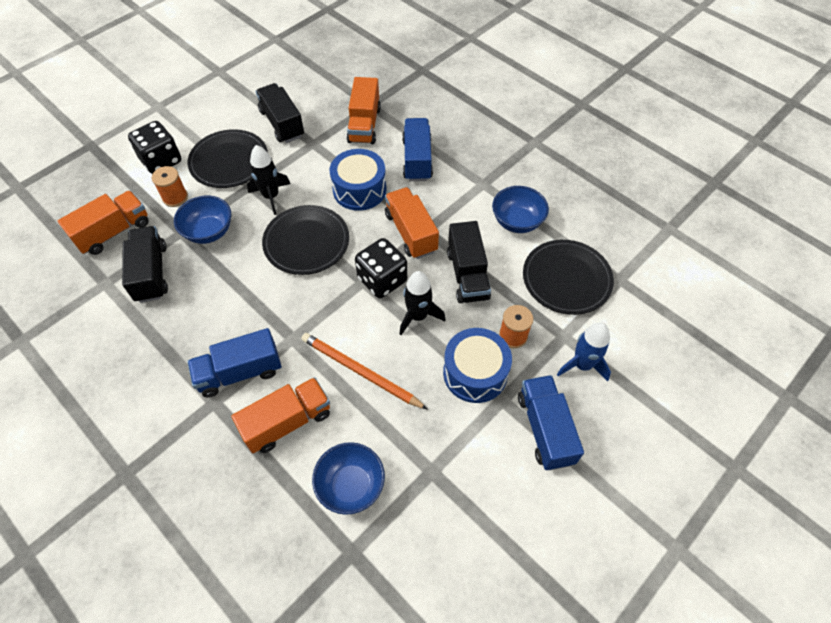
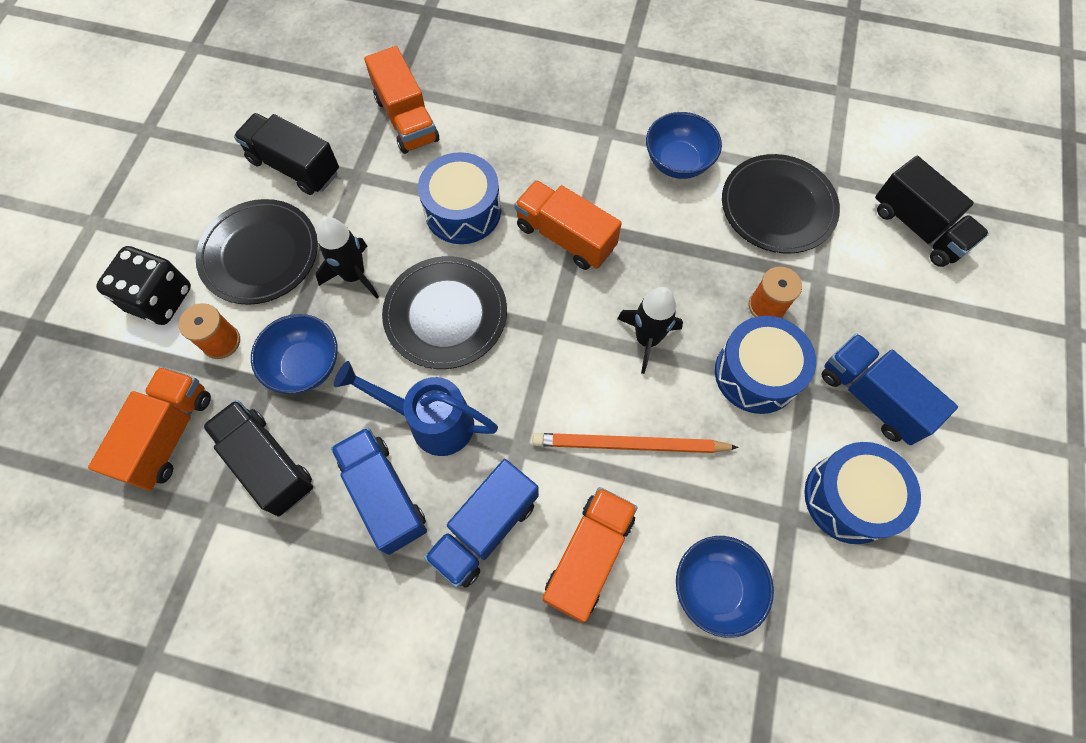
camera: 30 degrees left, 10 degrees up
(254, 296) = (430, 421): none -> blue watering can
(382, 280) = (574, 315): black dice -> none
(417, 160) = (506, 137): blue truck -> blue truck (384, 495)
(467, 275) = (667, 258): black truck -> black truck (917, 228)
(481, 483) = (849, 498): none -> blue drum
(582, 365) = (860, 301): blue rocket -> none

